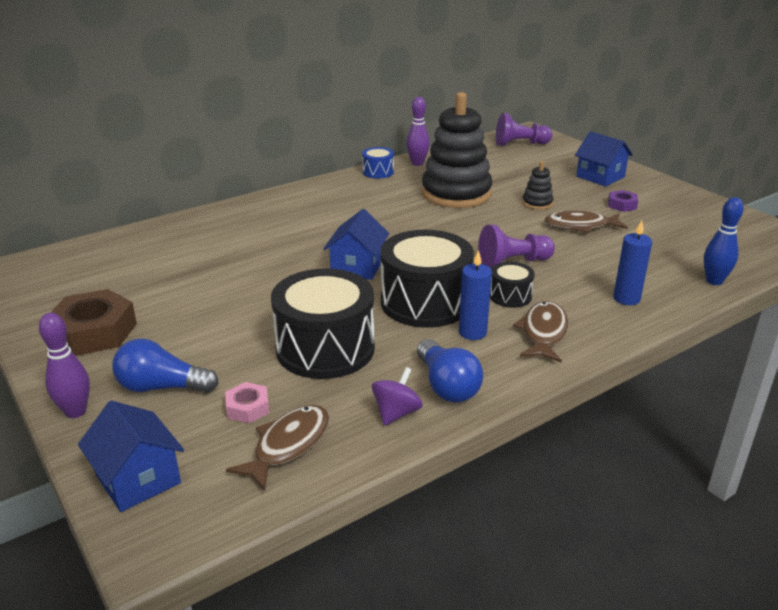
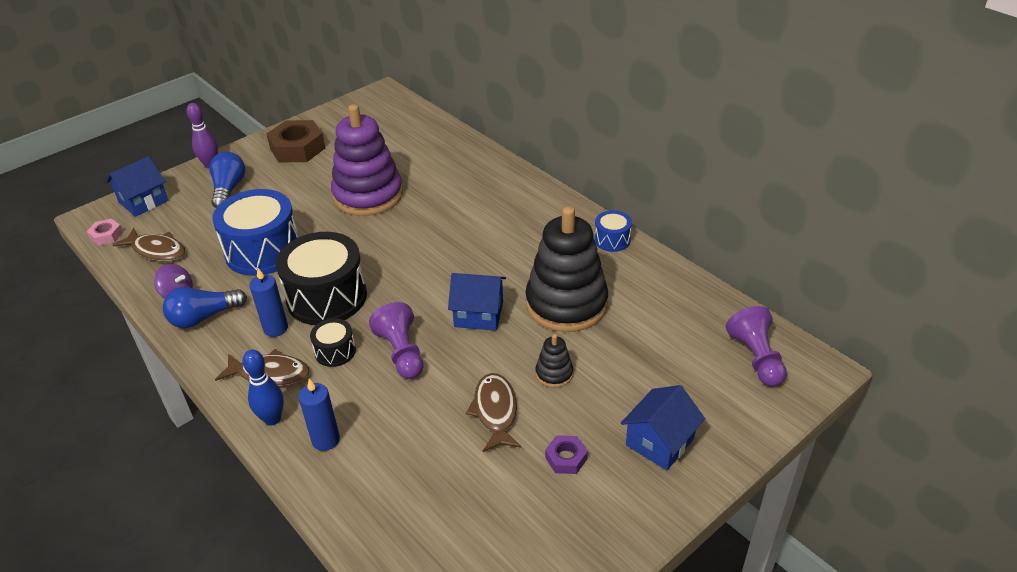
camera: 85 degrees right, 10 degrees up
(244, 279) = (368, 195): none -> purple stacking toy
(248, 408) = (199, 227): pink nut -> pink nut (106, 235)
(325, 348) = (263, 251): black drum -> blue drum
(357, 266) = (390, 251): blue house -> blue house (479, 314)
(417, 163) = (648, 267): purple bowling pin -> none
(714, 281) = (361, 527): blue bowling pin -> blue bowling pin (272, 419)

